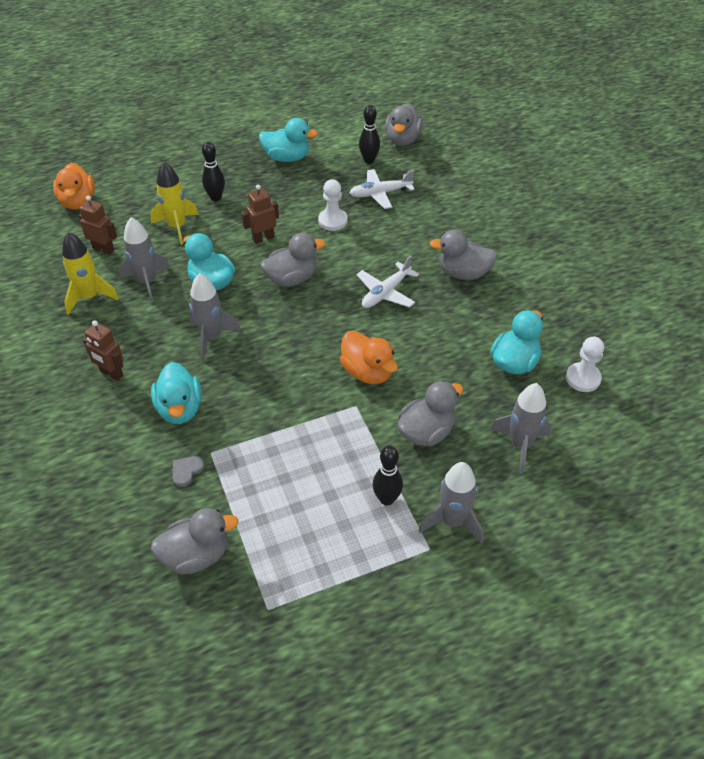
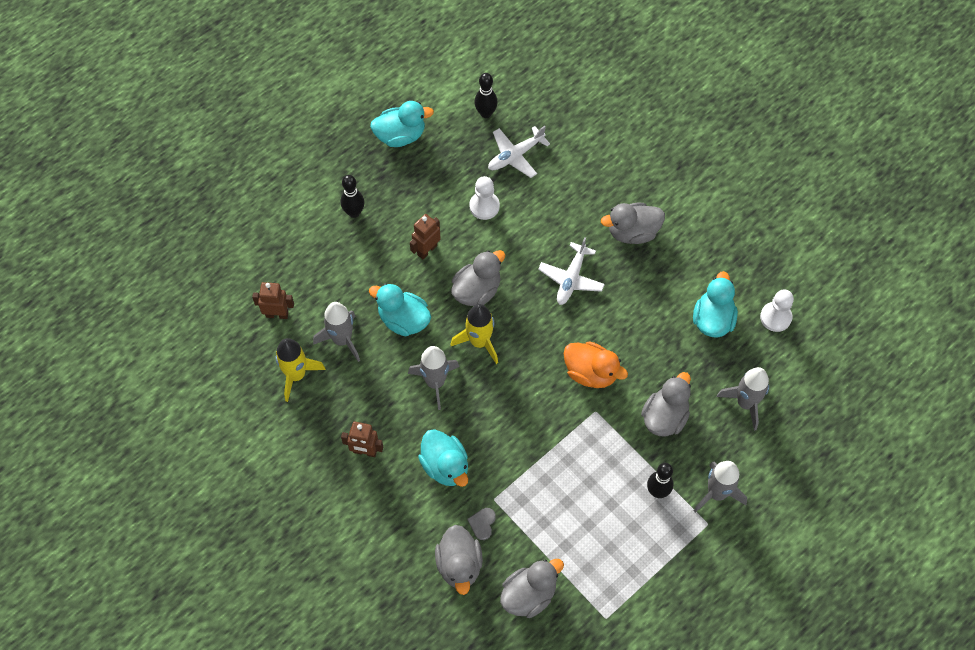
camera: 20 degrees left, 15 degrees up
(78, 201) = (215, 262): orange duck -> none
(177, 227) = (334, 263): yellow rocket -> yellow rocket (479, 342)
(402, 139) = (508, 73): grey duck -> grey duck (459, 565)

